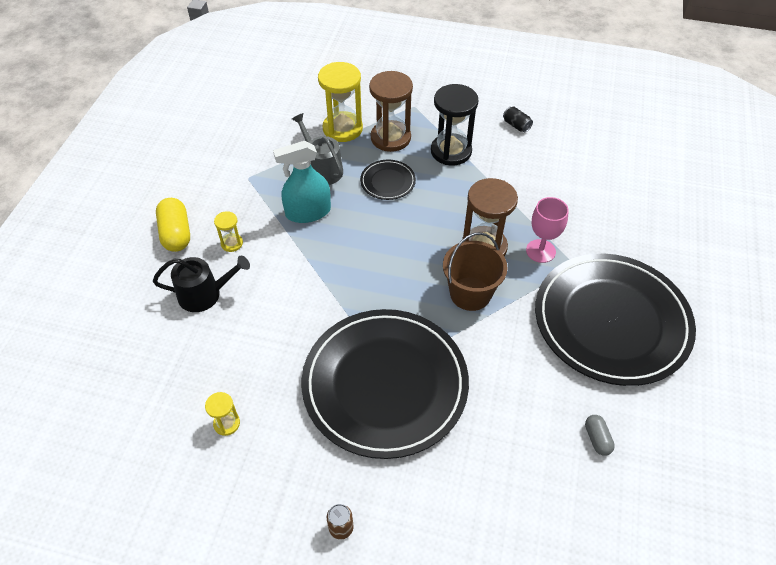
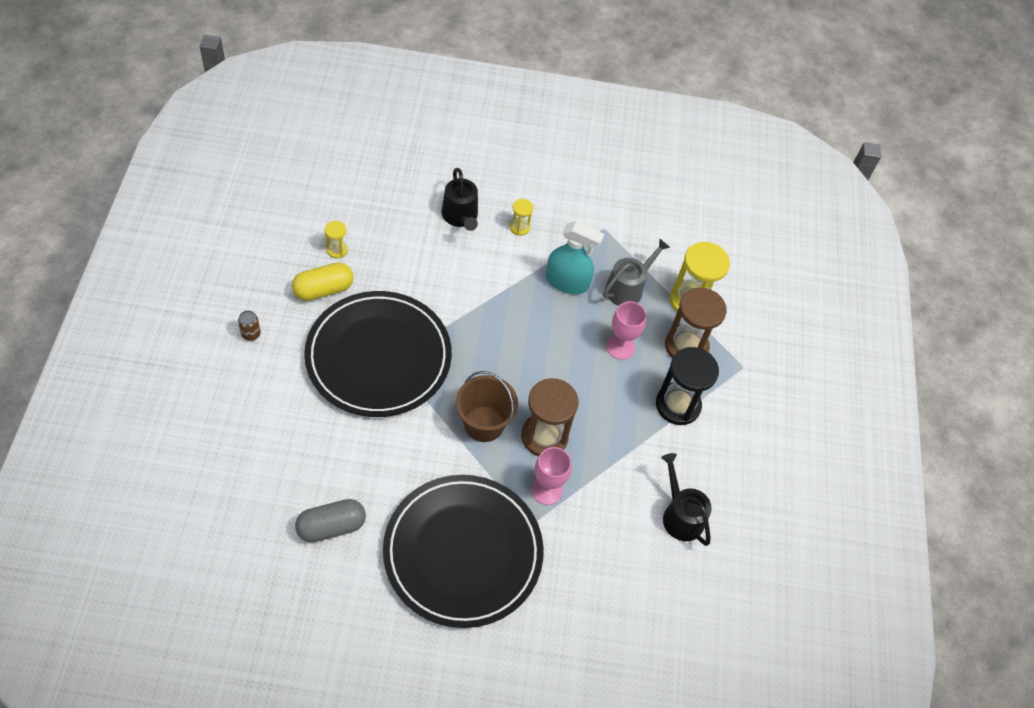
camera: 75 degrees right, 5 degrees up
(176, 234) = (525, 185): yellow capsule -> yellow capsule (323, 289)
(308, 212) = (567, 282): turquoise spray bottle -> turquoise spray bottle turned 135 degrees clockwise
(388, 182) = (620, 347): black plate -> pink goblet
(516, 125) = (736, 473): black can -> none
(558, 164) = (680, 515): none -> black watering can
(597, 439) = (331, 526): grey capsule -> grey capsule, size x1.81

